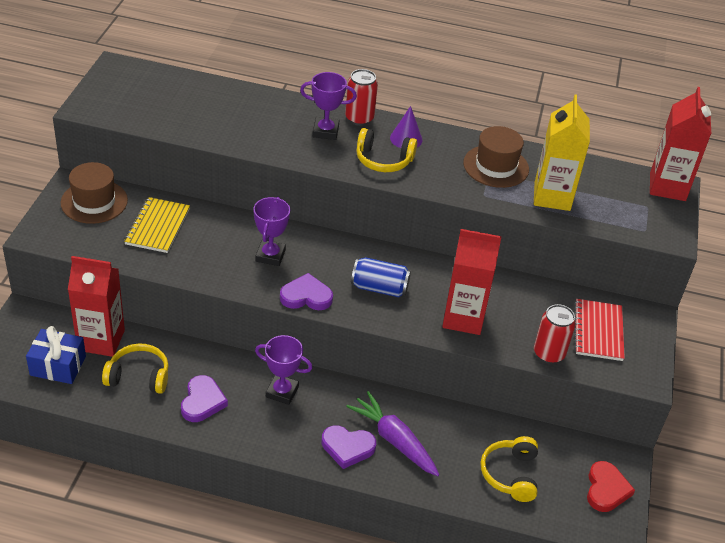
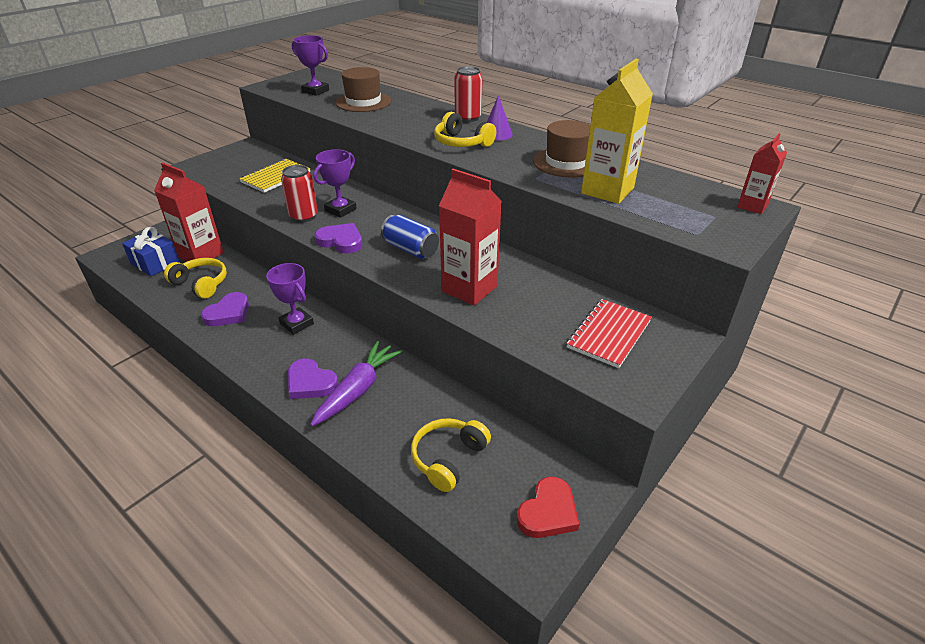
camera: 30 degrees right, 5 degrees down
(94, 202) = (249, 157): brown hat -> brown hat (363, 102)
(325, 131) = (430, 120): purple trophy -> purple trophy (315, 91)
(394, 440) = (358, 390): purple carrot -> purple carrot turned 45 degrees clockwise
(549, 353) = (536, 339): red can -> red can (304, 216)
(667, 187) = (752, 206): red carton -> red carton, size x0.57

